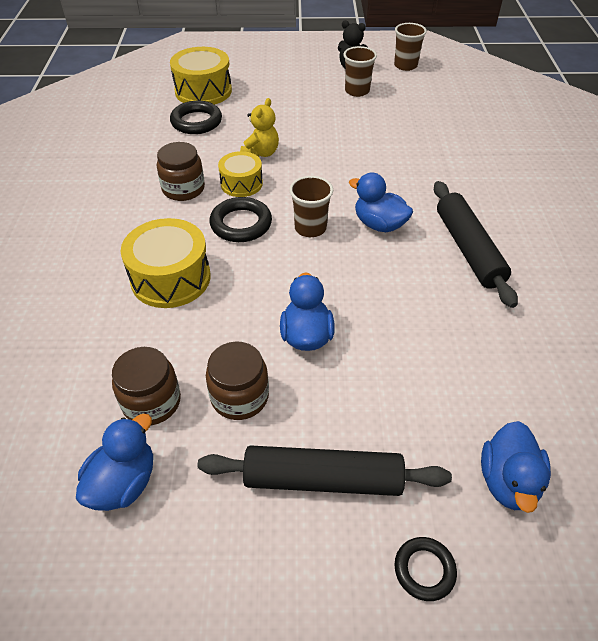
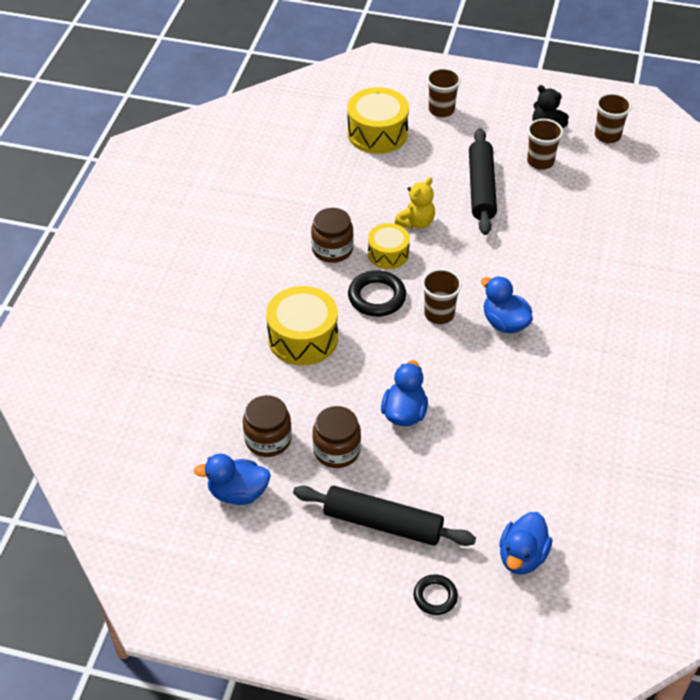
camera: 15 degrees right, 0 degrees up
(124, 483) = (238, 493): blue duck -> blue duck turned 135 degrees counterclockwise
(196, 122) = (361, 172): black ring -> none
(256, 67) = (441, 110): none -> brown cup
(468, 249) = (578, 364): black rolling pin -> black rolling pin (481, 188)

